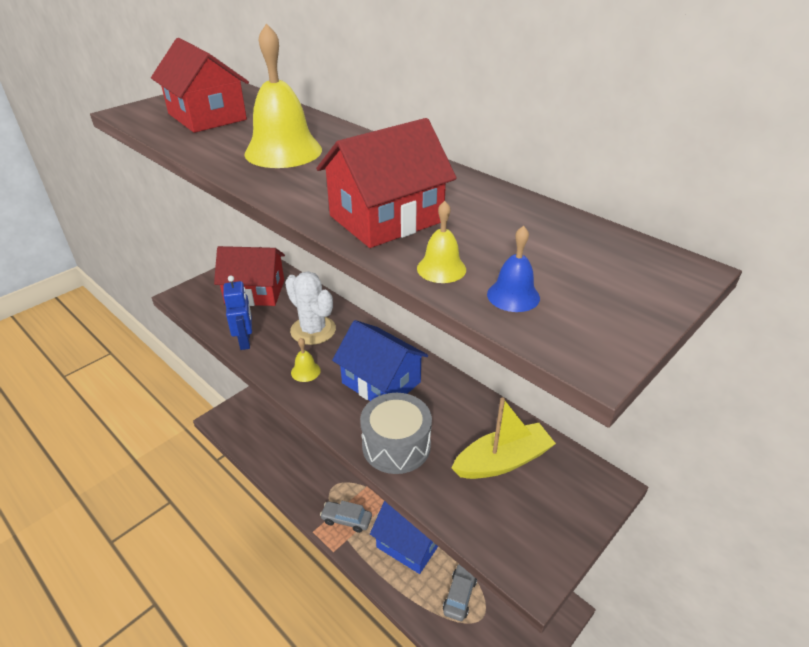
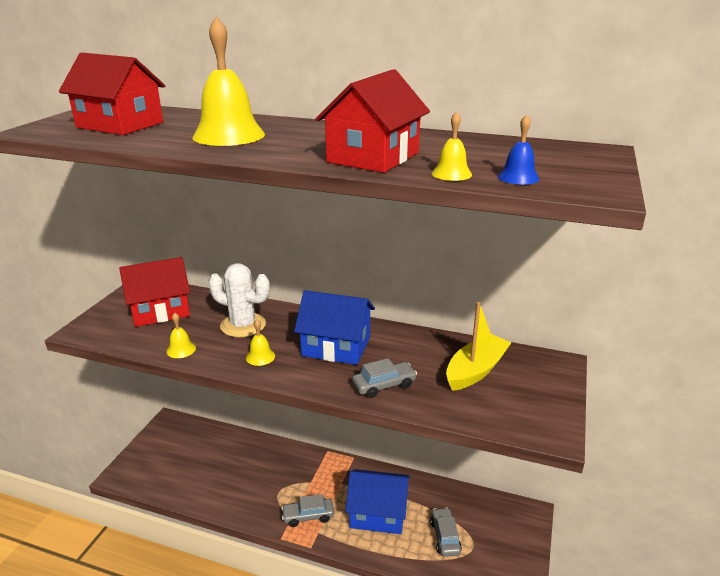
camera: 25 degrees left, 10 degrees down
(245, 341) = (181, 349): blue robot -> yellow bell
(396, 445) = (384, 385): grey drum -> grey car

